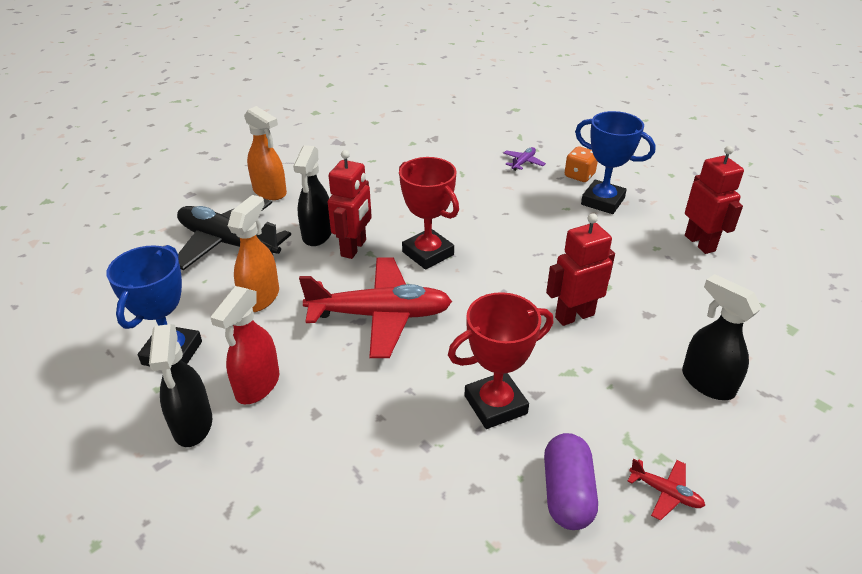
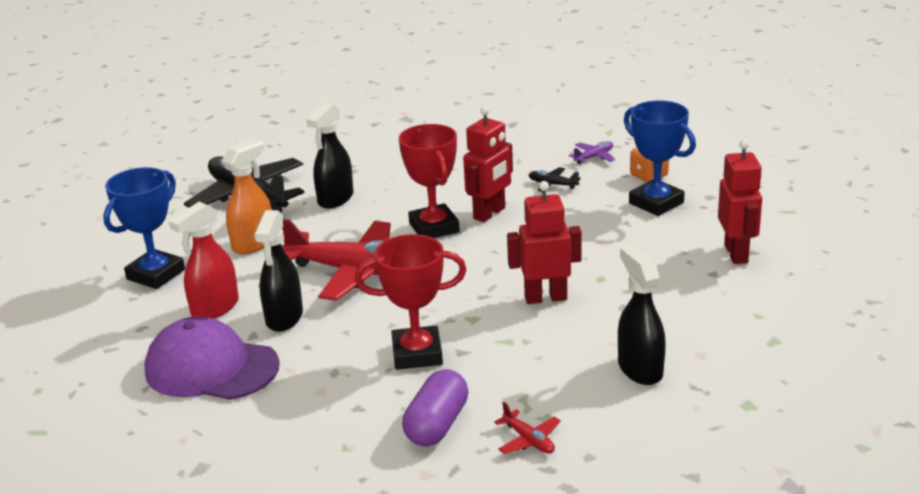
camera: 20 degrees right, 10 degrees down
(192, 425) = (147, 327): black spray bottle -> black spray bottle (284, 318)
(270, 192) = (311, 157): orange spray bottle -> none
(291, 467) = (211, 368): none -> purple cap
(354, 248) = (364, 214): red robot -> red robot (490, 213)
(506, 194) = (552, 185): none -> black plane

